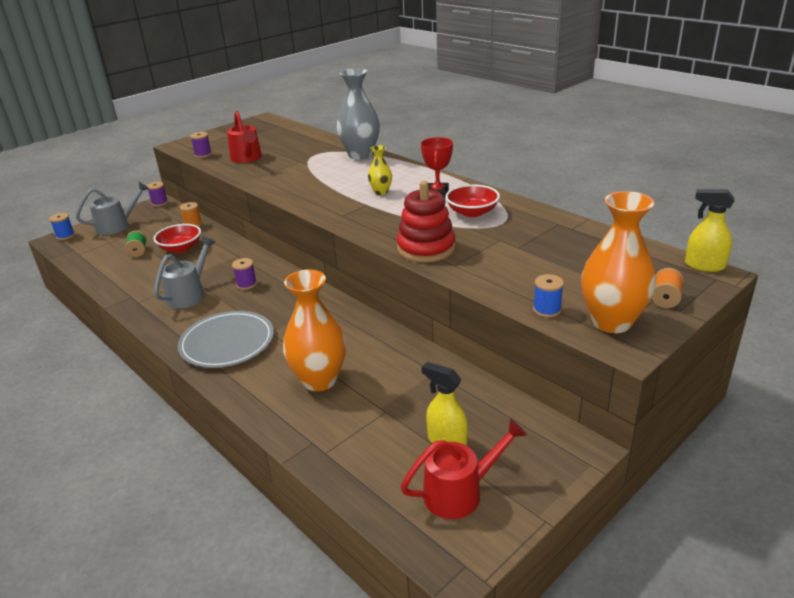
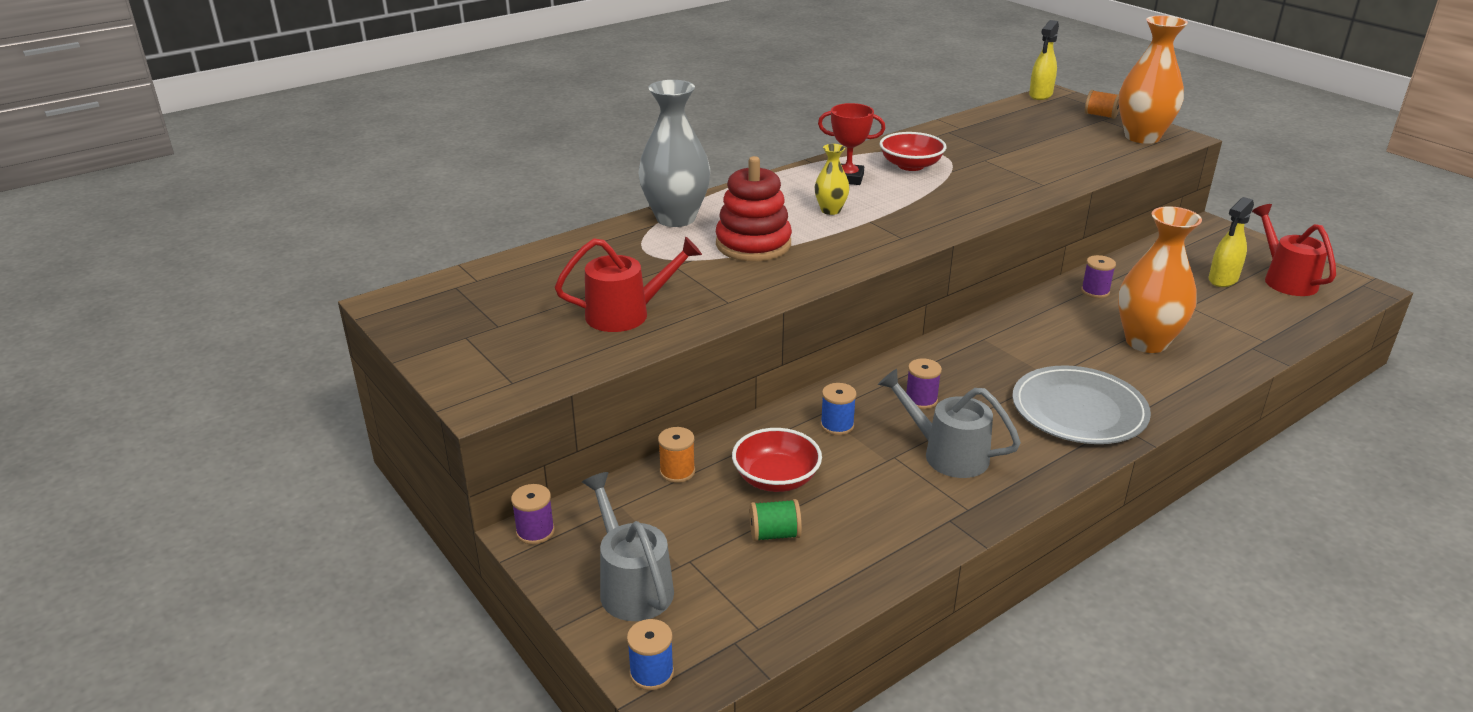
camera: 85 degrees left, 0 degrees up
(203, 154) = (569, 363): purple spool -> purple spool (1095, 291)
(426, 248) = (1003, 195): red stacking toy -> red stacking toy (753, 244)
(547, 310) = (1127, 156): blue spool -> blue spool (837, 425)

